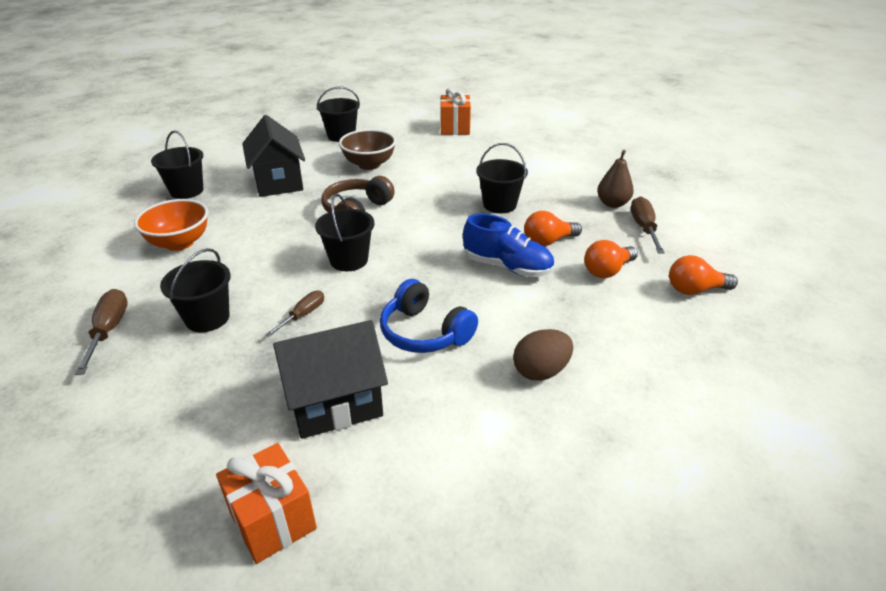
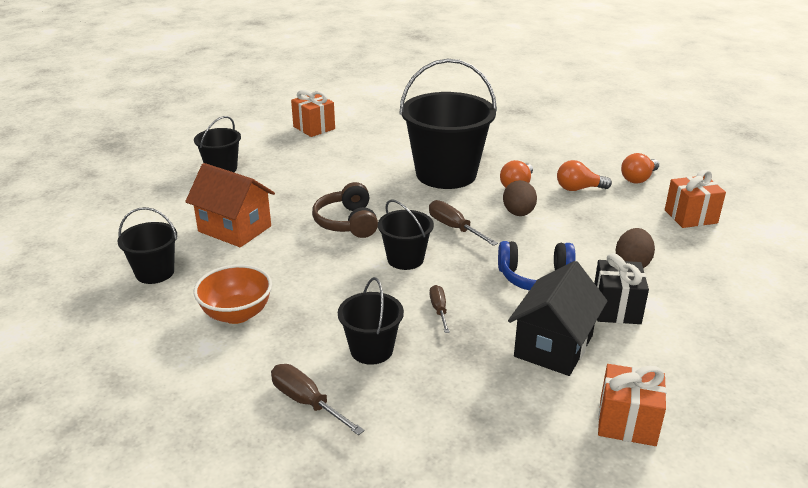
camera: 40 degrees left, 5 degrees down
(278, 182) = (234, 229): black house -> orange house
(369, 164) = (292, 183): brown bowl -> none
(449, 405) = (616, 308): none -> black gift
(499, 205) = (446, 174): black bucket -> black bucket, size x1.98
(507, 267) = (518, 213): blue shoe -> brown egg
(607, 271) = (578, 189): orange light bulb -> orange light bulb turned 75 degrees clockwise
(612, 204) = (517, 144): brown pear -> none
(644, 228) = (559, 153): brown screwdriver -> brown screwdriver (454, 228)
(694, 358) = (690, 216): none -> orange gift

